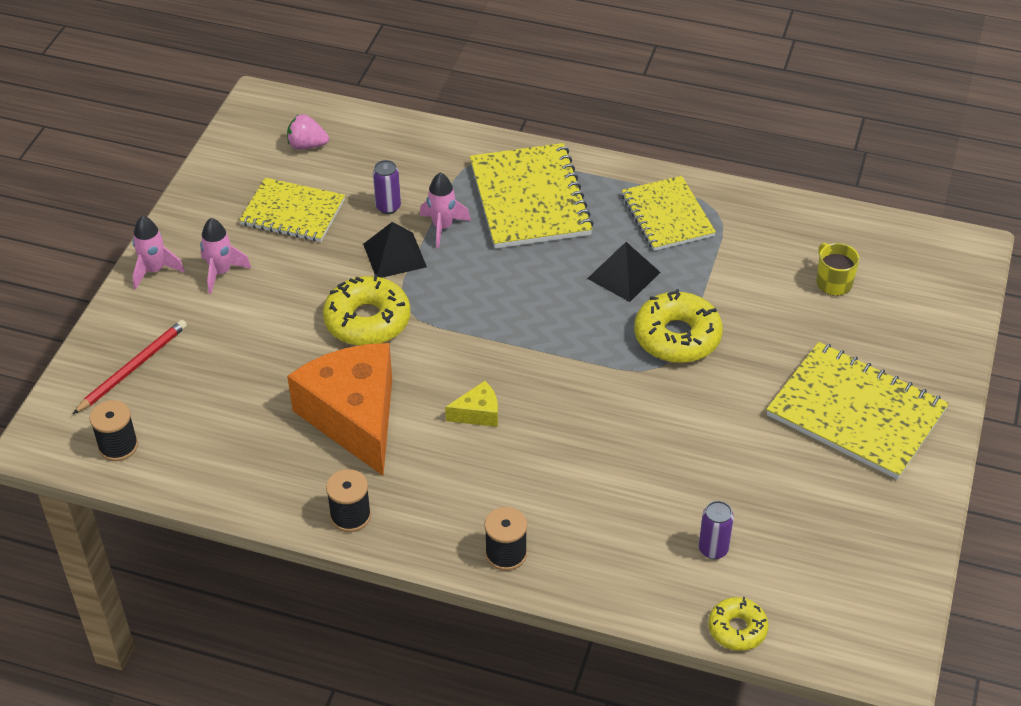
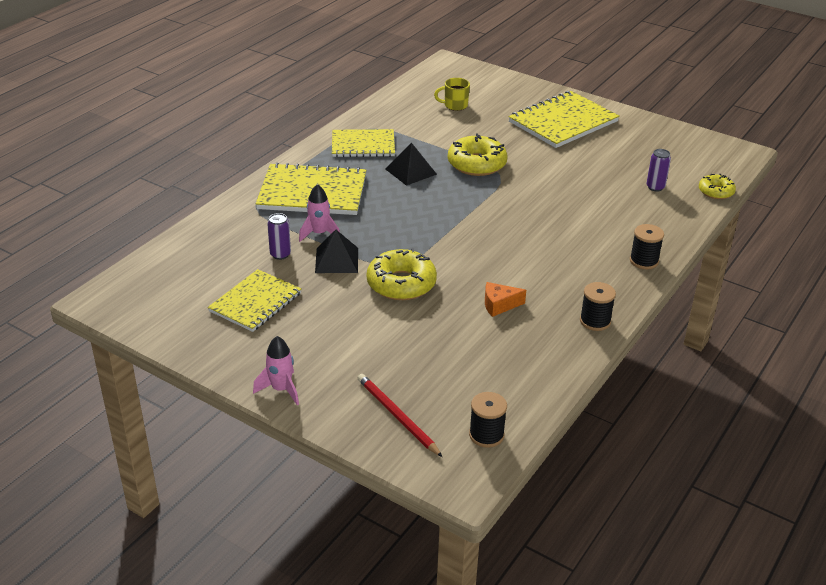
camera: 75 degrees left, 10 degrees down
(221, 272) = (306, 351): pink rocket -> none
(307, 145) = (177, 283): pink strawberry -> none
(354, 417) = (499, 305): orange cheese -> orange cheese, size x0.41
(478, 413) = (515, 250): yellow cheese -> none

